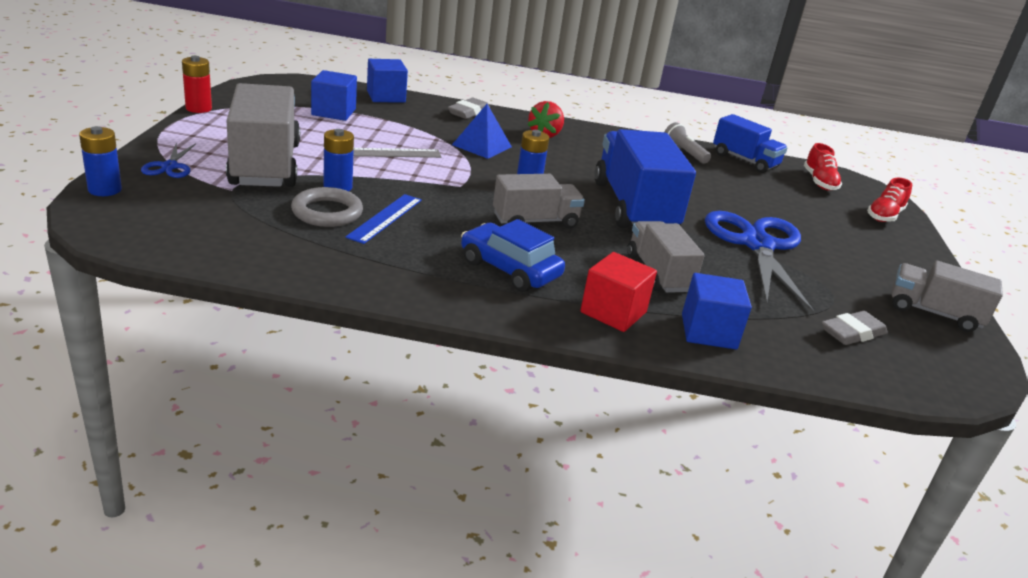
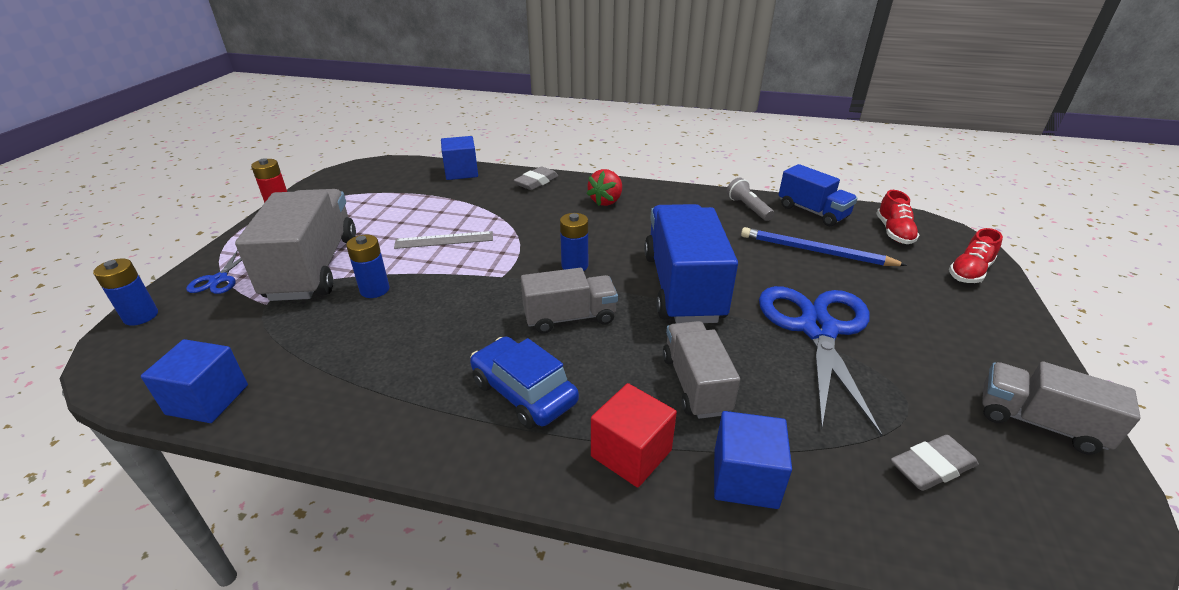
camera: 10 degrees right, 5 degrees up
(327, 212) = (351, 325): grey ring -> none
(333, 112) = (405, 196): blue cube -> blue cube (208, 399)
(385, 218) = (409, 328): blue ruler -> none
(482, 146) = (538, 221): blue pyramid -> none
(750, 190) = (815, 251): none -> blue pencil

